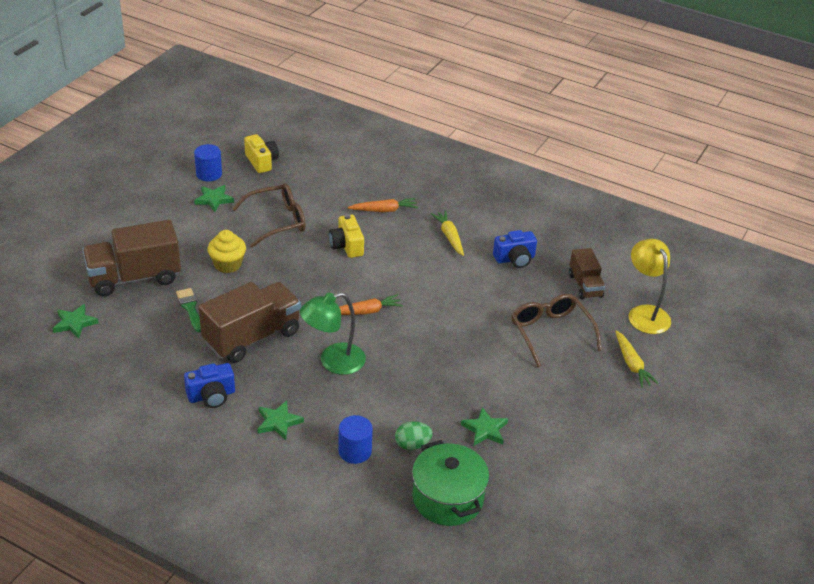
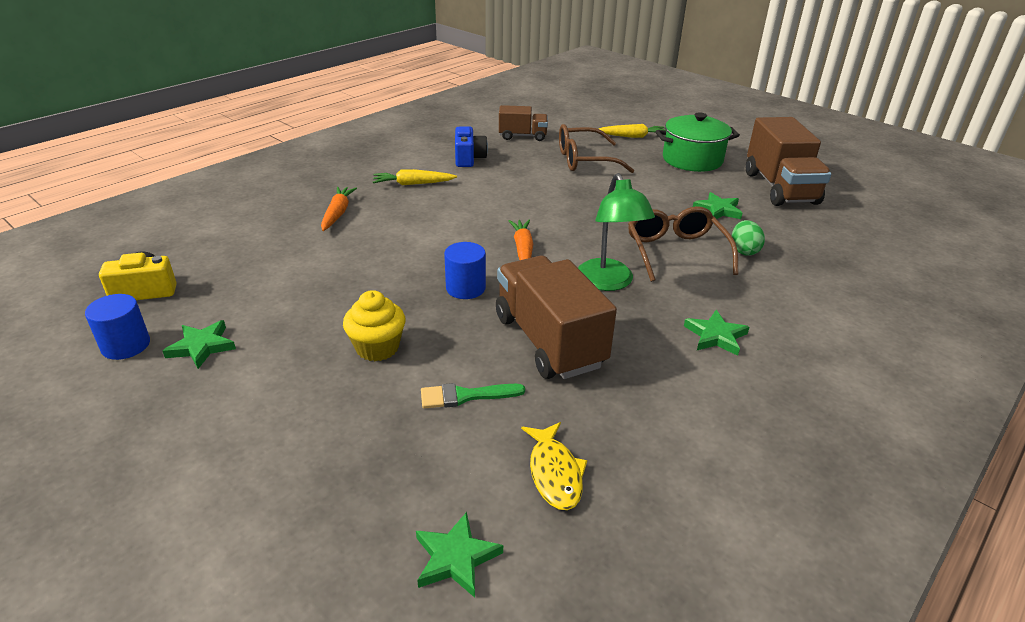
camera: 75 degrees left, 5 degrees down
(133, 351) = (554, 473): none -> yellow fish
(134, 278) = (357, 459): brown truck -> brown truck (780, 188)
(211, 396) = (666, 390): blue camera -> none
(277, 221) = (303, 292): brown glasses -> brown glasses (675, 251)
(347, 246) = (392, 246): yellow camera -> none
(355, 451) = (759, 287): blue cylinder -> blue cylinder (465, 288)
(447, 498) = (816, 242): green pot -> green pot (692, 160)
(645, 313) = (568, 121): yellow lamp -> none

